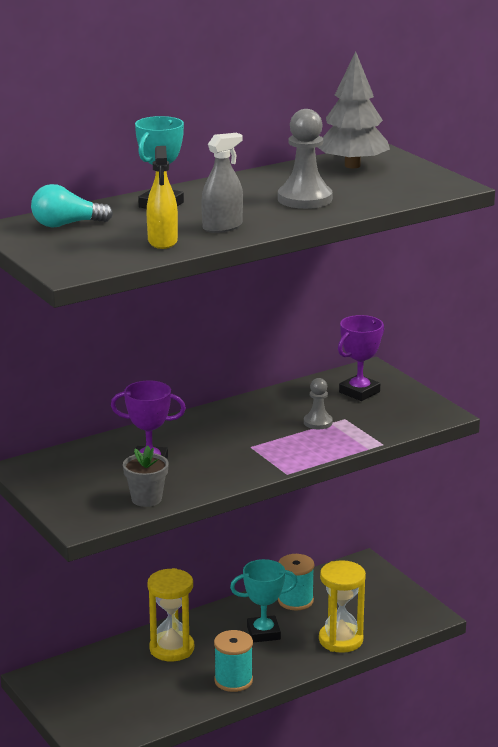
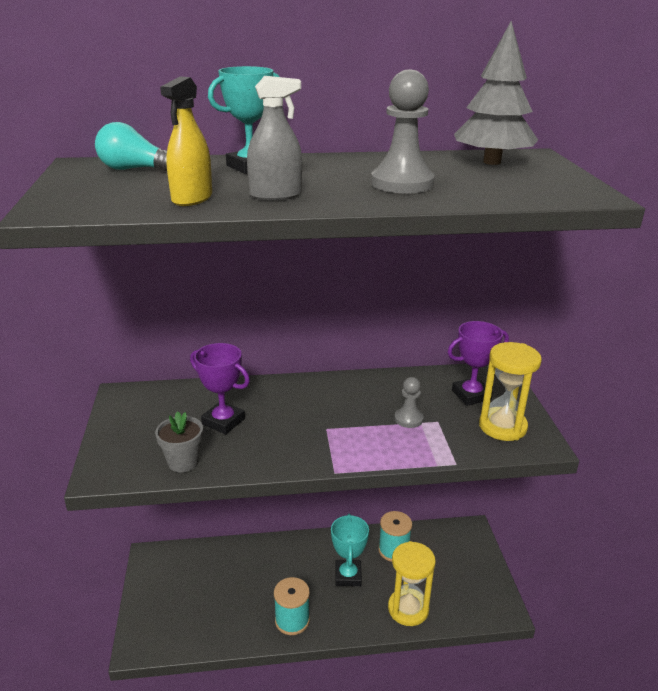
camera: 25 degrees right, 5 degrees up
(172, 649) = (267, 565): yellow hourglass -> yellow hourglass (502, 426)
(263, 633) = (348, 575): turquoise trophy -> turquoise trophy turned 75 degrees clockwise

